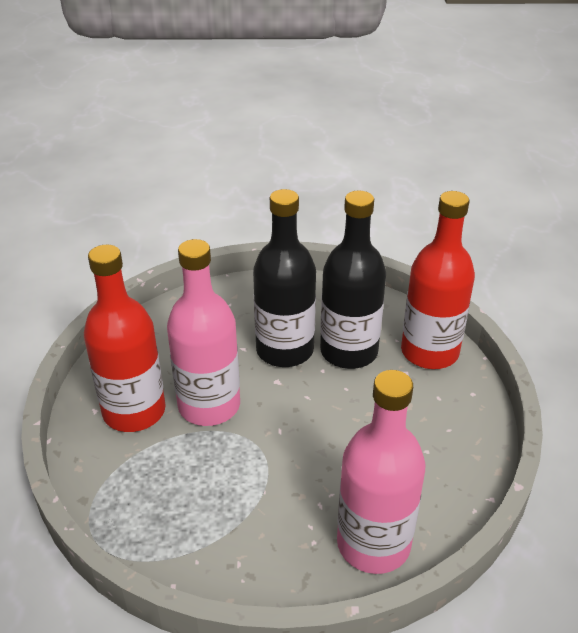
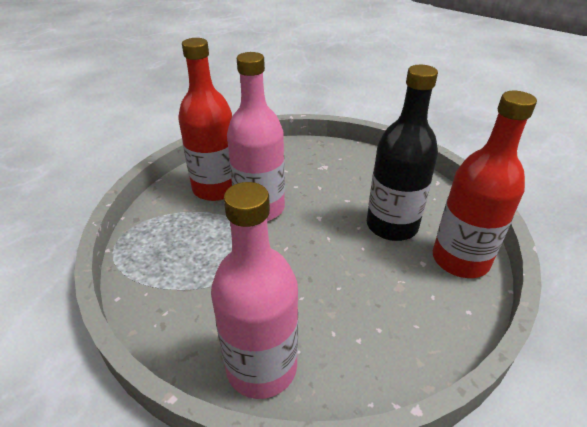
camera: 40 degrees right, 0 degrees up
(284, 350) = (345, 201): black bottle -> none

